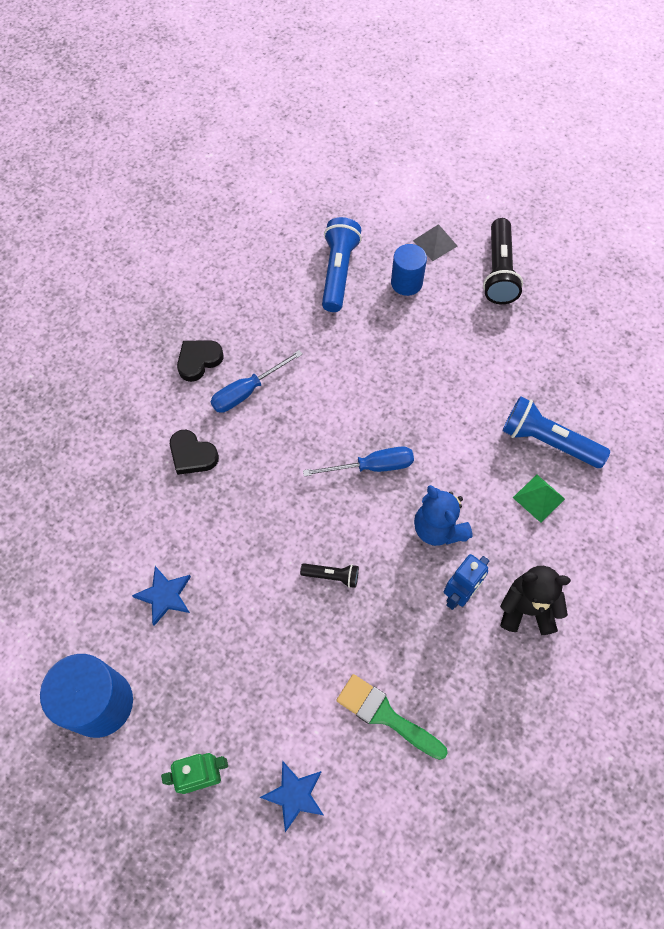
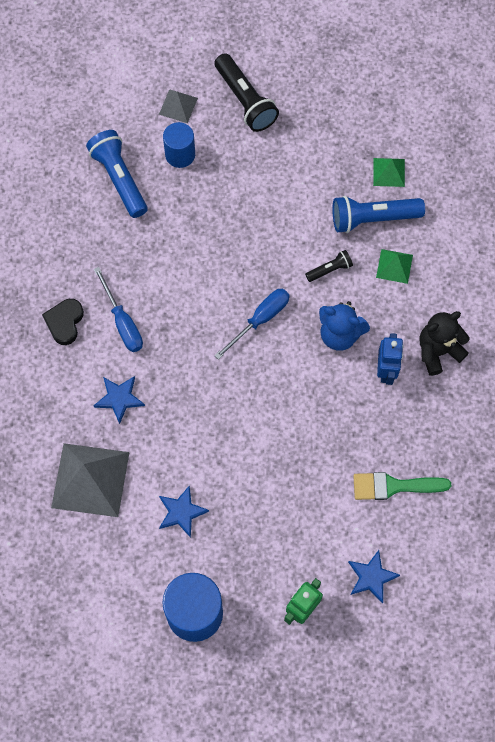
camera: 35 degrees left, 5 degrees up
(111, 510) = (90, 479): none -> grey pyramid
(192, 455) = (119, 398): black heart -> blue star
(247, 391) = (122, 322): blue screwdriver -> blue screwdriver turned 45 degrees counterclockwise
(332, 576) = (290, 418): black flashlight -> black flashlight (329, 270)
(593, 409) = (389, 172): none -> green pyramid

